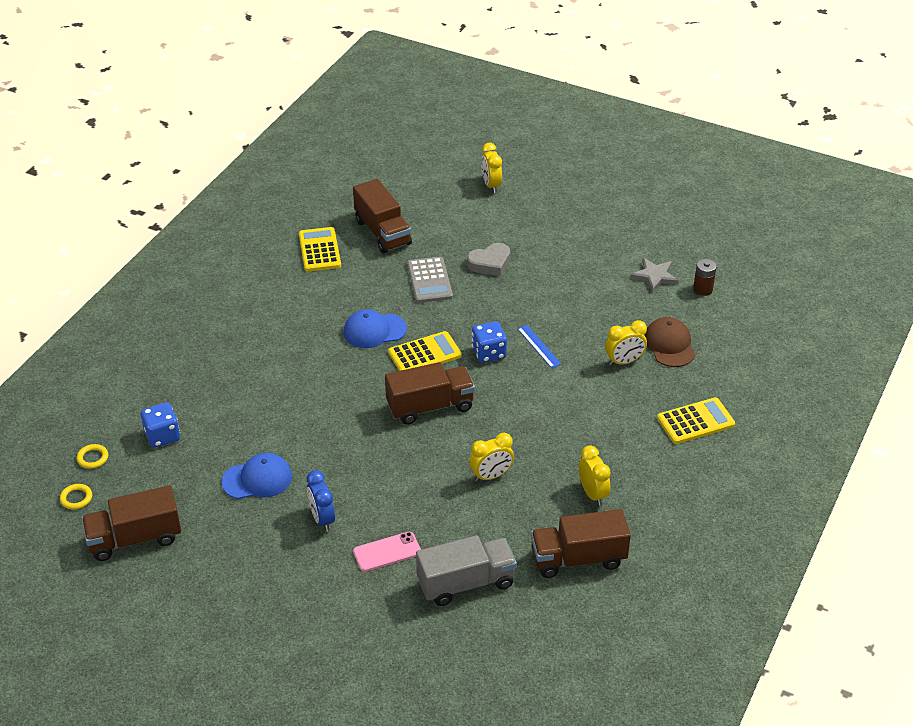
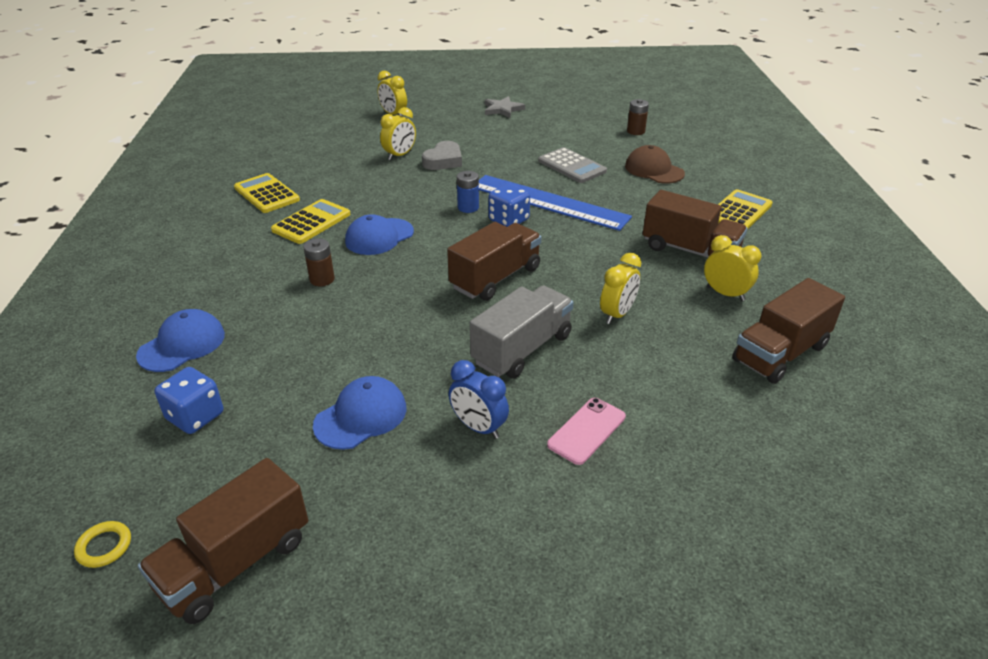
camera: 30 degrees left, 5 degrees down
(93, 458) = (103, 481): yellow ring -> none
(182, 376) = (182, 345): none -> blue cap
(305, 356) = (322, 279): none -> brown battery
(382, 232) = (321, 166): brown truck -> brown truck (689, 250)
(424, 354) = (448, 239): yellow calculator -> yellow calculator (311, 222)
(429, 280) = (399, 186): grey calculator -> grey calculator (571, 166)
(466, 583) = (704, 425): grey truck -> grey truck (522, 349)
(467, 326) = (468, 207): none -> blue battery
(539, 346) = (548, 202): blue ruler -> blue ruler, size x2.43
(624, 361) = (632, 191): yellow clock -> yellow clock (400, 155)
(654, 276) = (590, 133): grey star -> grey star (502, 109)

